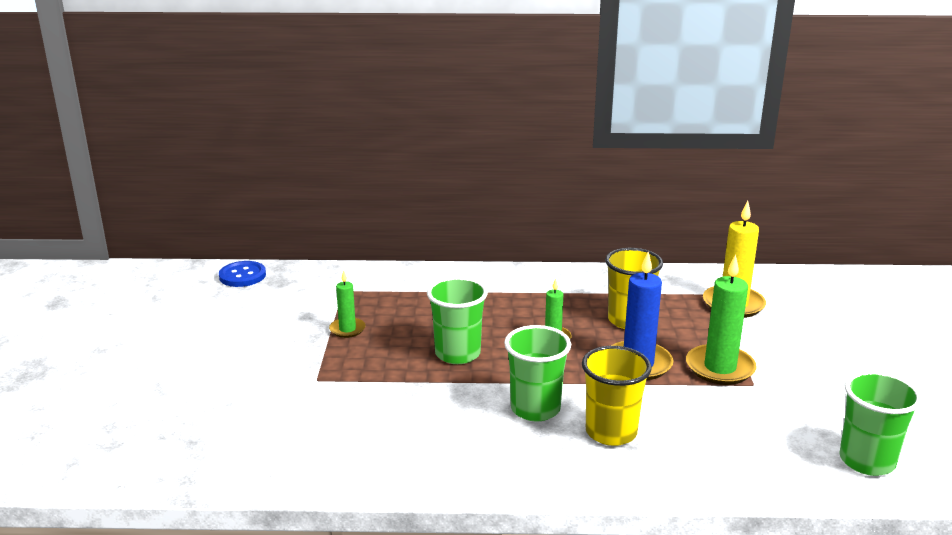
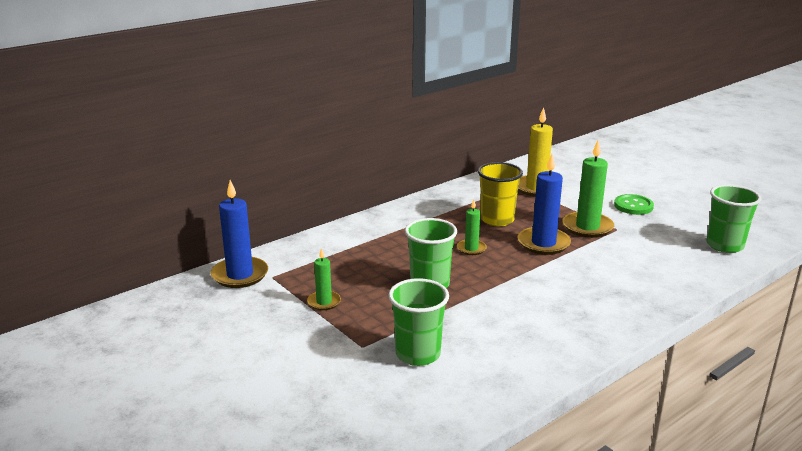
camera: 40 degrees left, 0 degrees up
(242, 276) = (163, 299): blue button -> none
(322, 279) = (240, 275): none -> blue candle
(535, 409) = (533, 296): green cup -> green cup (418, 354)
(611, 432) = (594, 289): yellow cup -> none
(823, 368) = (633, 206): none -> green button

